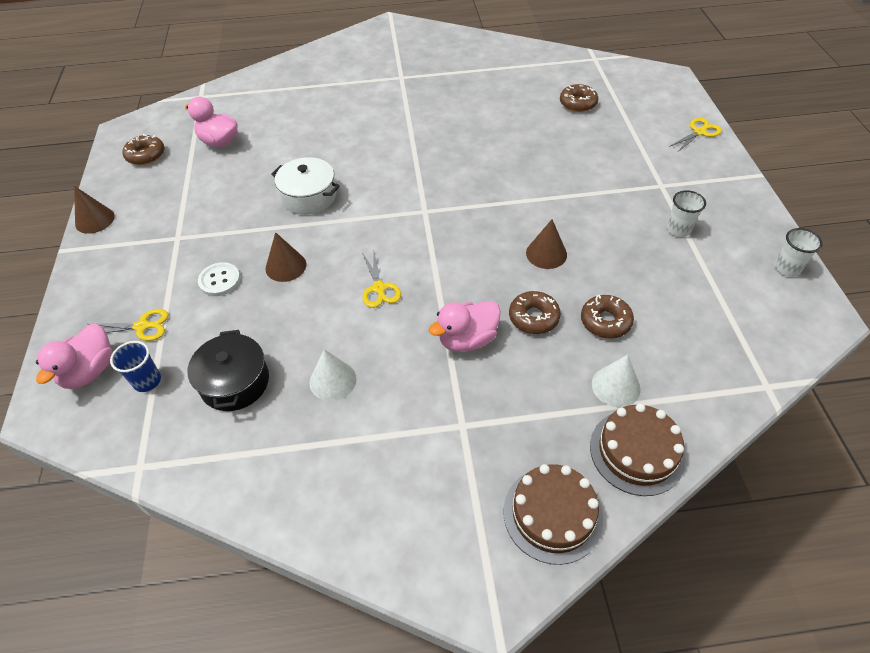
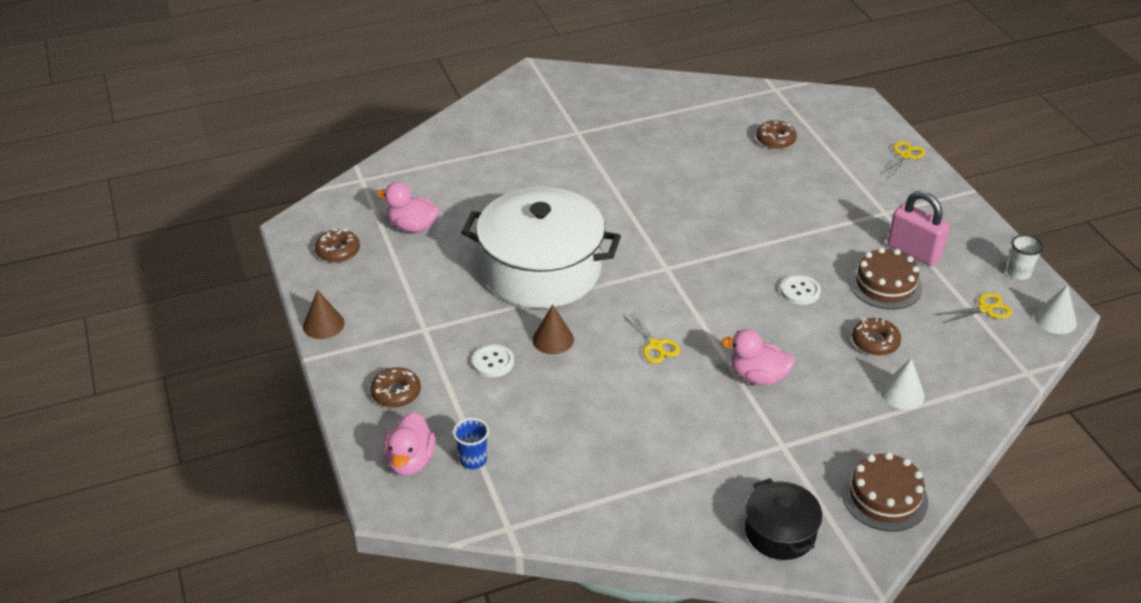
camera: 15 degrees left, 10 degrees down
(142, 326) = (439, 415): yellow scissors -> yellow scissors (985, 309)
(235, 382) = (559, 447): black pot -> black pot (780, 532)
(309, 197) = (541, 270): white pot -> white pot, size x2.06
(333, 380) = (650, 430): white cone -> white cone (1055, 320)
(467, 339) = (757, 376): pink duck -> pink duck turned 60 degrees clockwise
(533, 317) = (810, 349): brown donut -> brown donut (396, 393)
(546, 253) = (800, 291): brown cone -> white button
(637, 451) = (936, 440): brown cake -> brown cake (885, 285)
(678, 229) = (913, 252): white cup -> pink padlock

